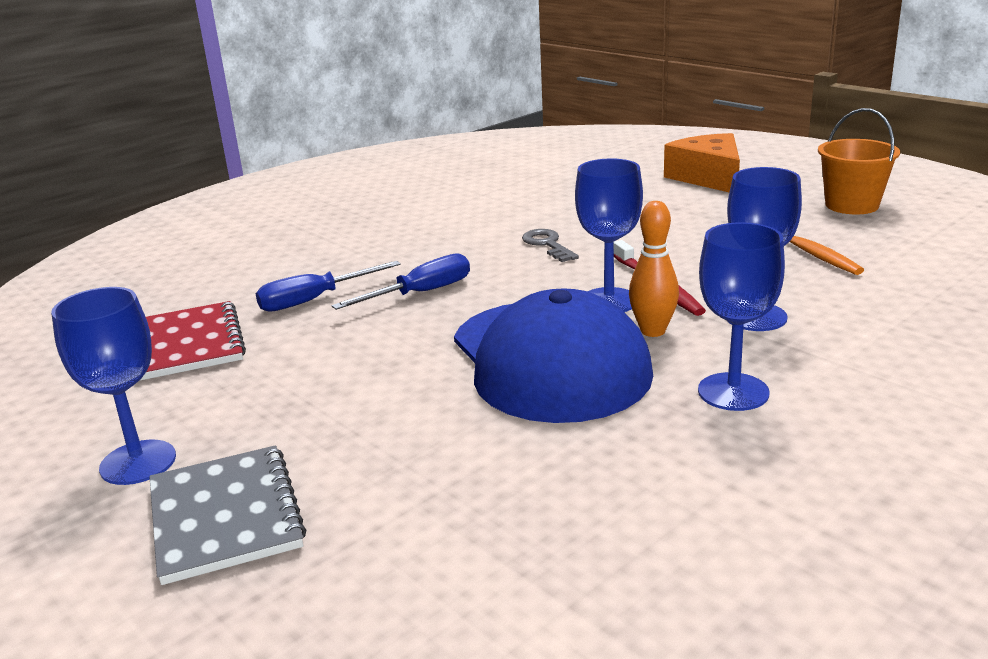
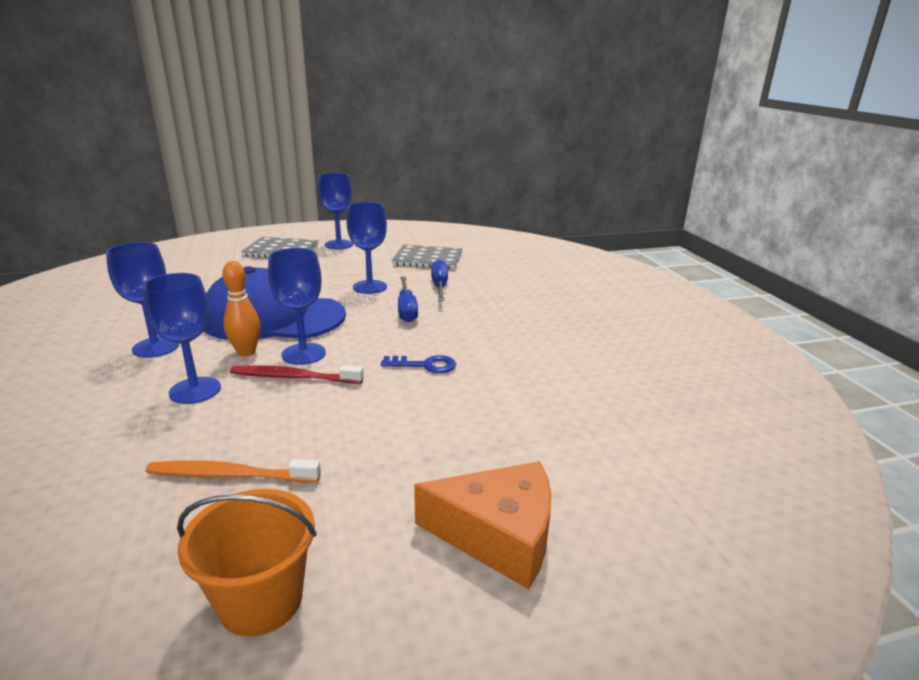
camera: 115 degrees right, 0 degrees up
(189, 344) = (428, 259): red notebook -> grey notebook
(364, 341) = (370, 287): none -> blue goblet
(547, 244) = (425, 365): grey key -> blue key

